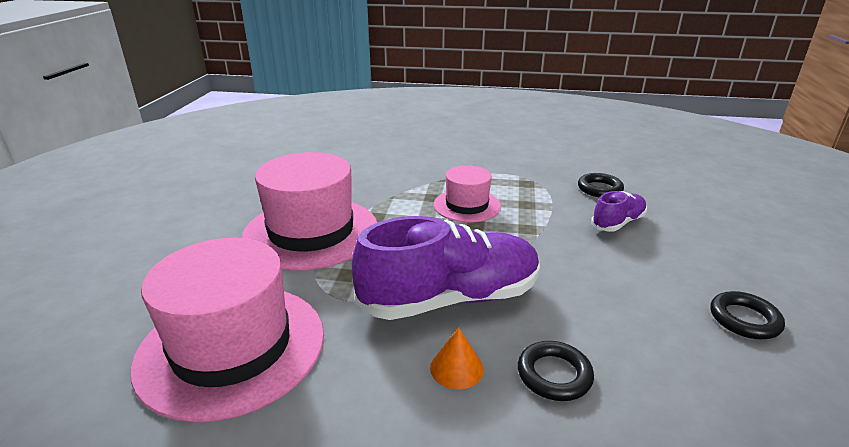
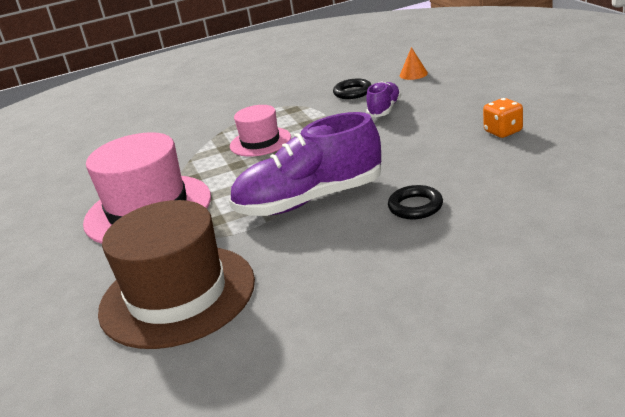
camera: 25 degrees left, 0 degrees up
(232, 347) = (177, 295): pink hat -> brown hat
(450, 299) = (309, 200): purple shoe -> purple shoe turned 150 degrees counterclockwise
(456, 368) = (352, 231): orange cone -> orange cone (413, 74)
(744, 319) = (503, 131): black ring -> orange dice

